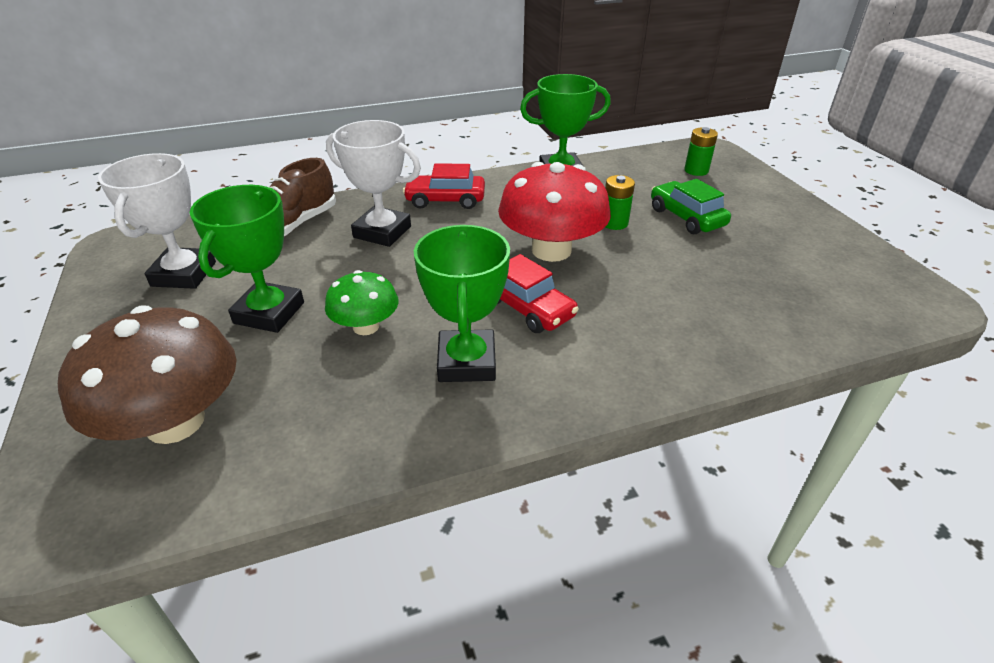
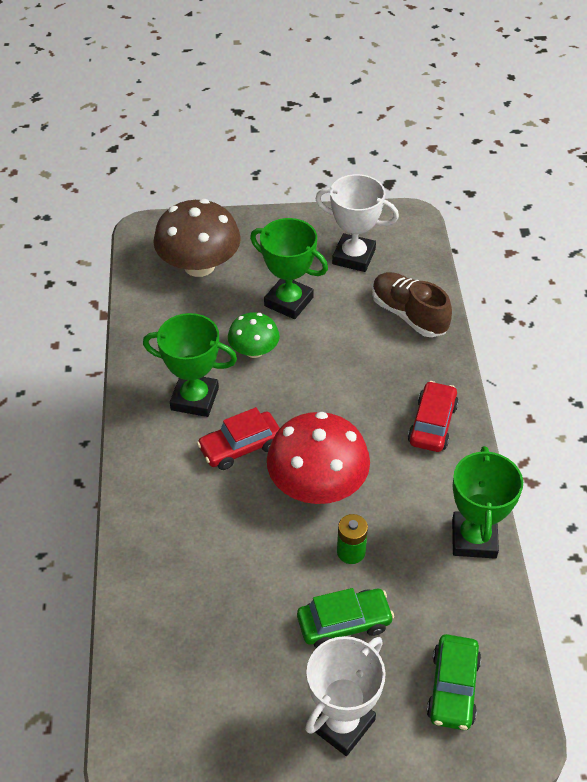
camera: 105 degrees right, 10 degrees up
(382, 232) = (383, 371): white trophy -> white trophy (341, 723)
(696, 170) = (453, 688): green battery -> green car

